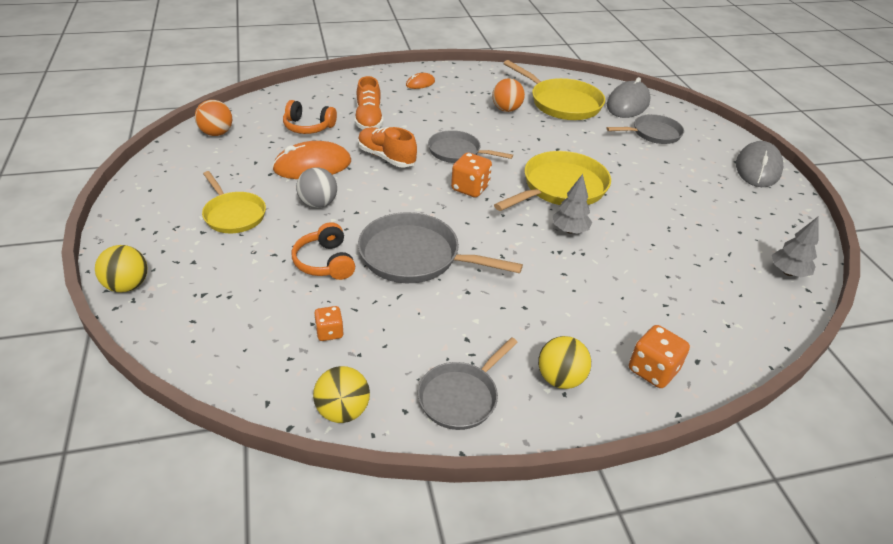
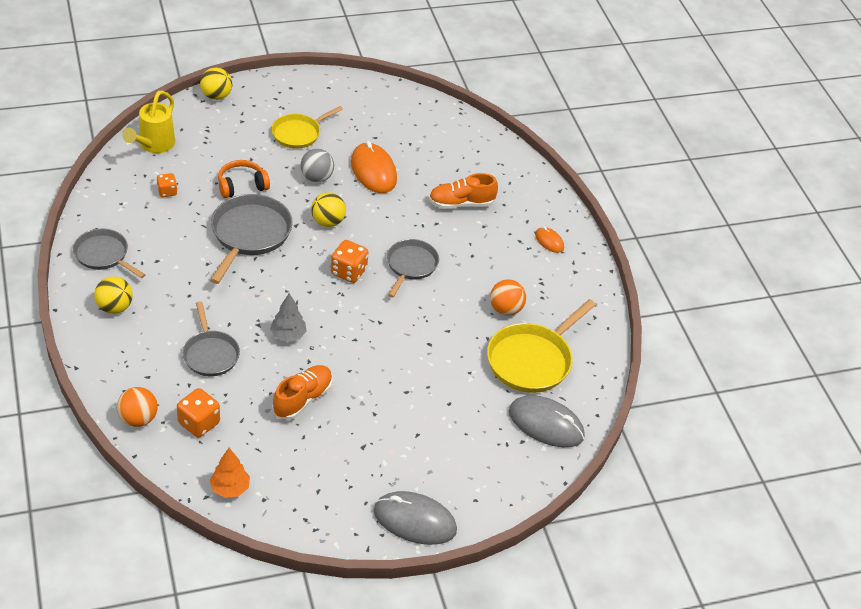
camera: 85 degrees right, 5 degrees up
(217, 133) = (418, 110): orange ball -> orange ball (138, 419)
(222, 350) = (153, 145): none -> yellow watering can
(308, 127) = (439, 164): orange headphones -> none
(343, 411) = (98, 201): yellow ball -> yellow ball (328, 222)
(386, 157) = (393, 216): orange shoe -> orange shoe (303, 399)
(561, 188) = (356, 337): yellow pan -> none
(652, 370) = (118, 361): orange dice -> orange dice (199, 423)
(653, 133) = (477, 435): grey pan -> grey pan (210, 354)
(788, 272) = (230, 488): grey tree -> orange tree

